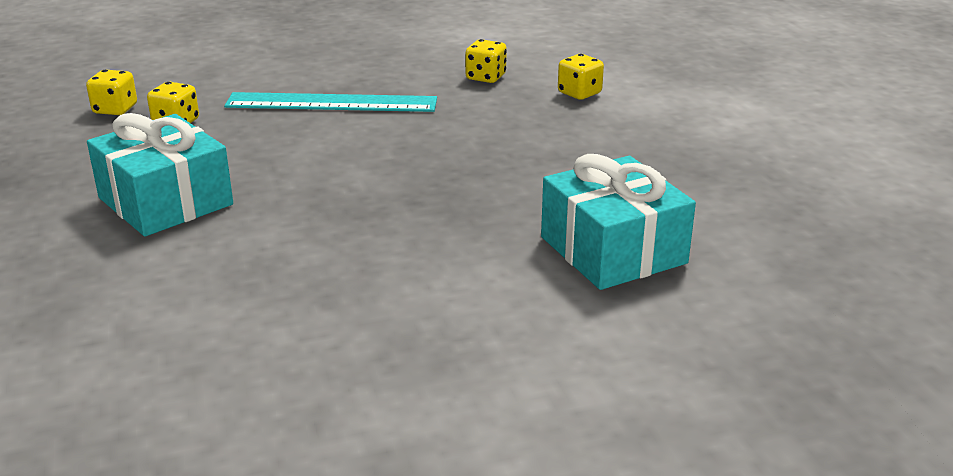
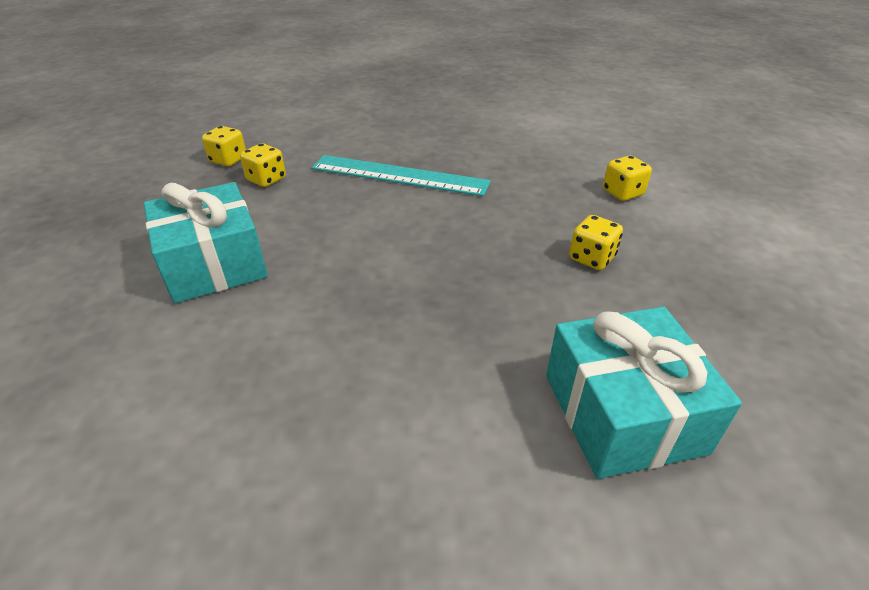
camera: 15 degrees right, 10 degrees up
(485, 77) = (540, 165): yellow dice -> yellow dice (591, 258)

